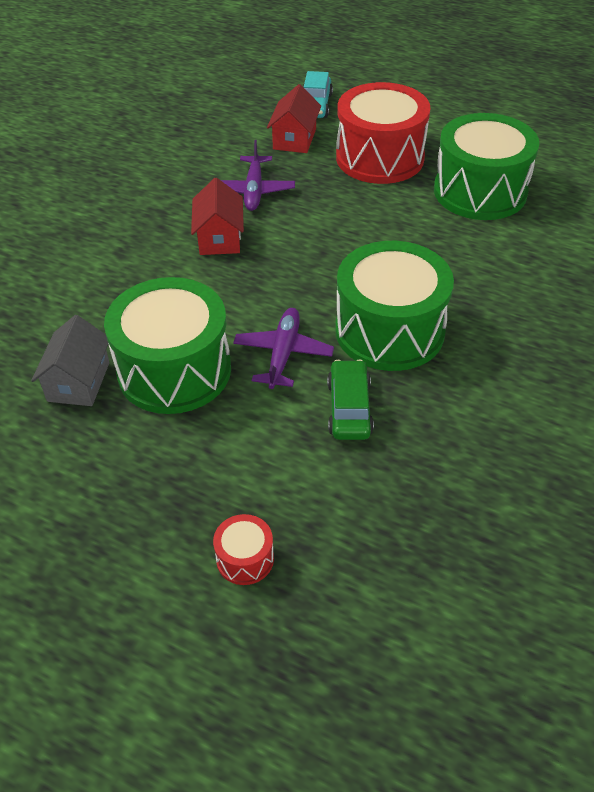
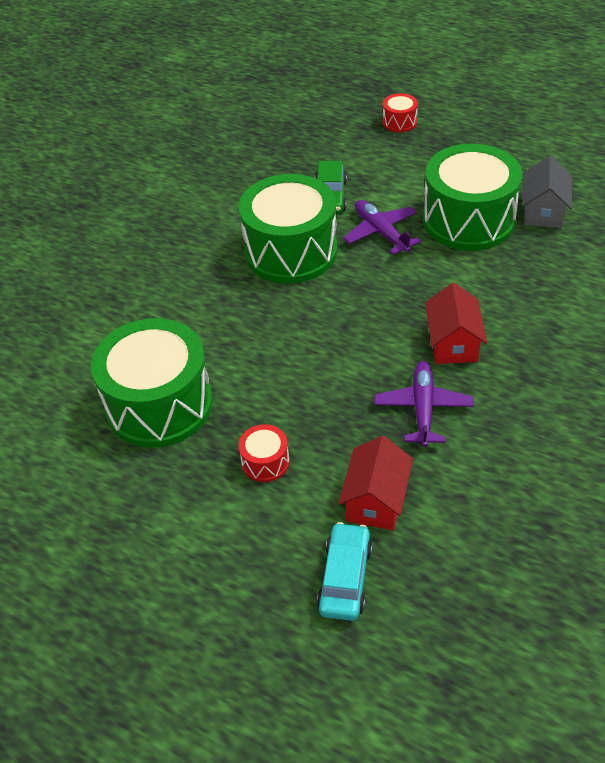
camera: 175 degrees left, 0 degrees up
(283, 354) = (381, 232): purple plane -> purple plane turned 135 degrees clockwise
(380, 158) = (265, 462): red drum -> red drum, size x0.42

